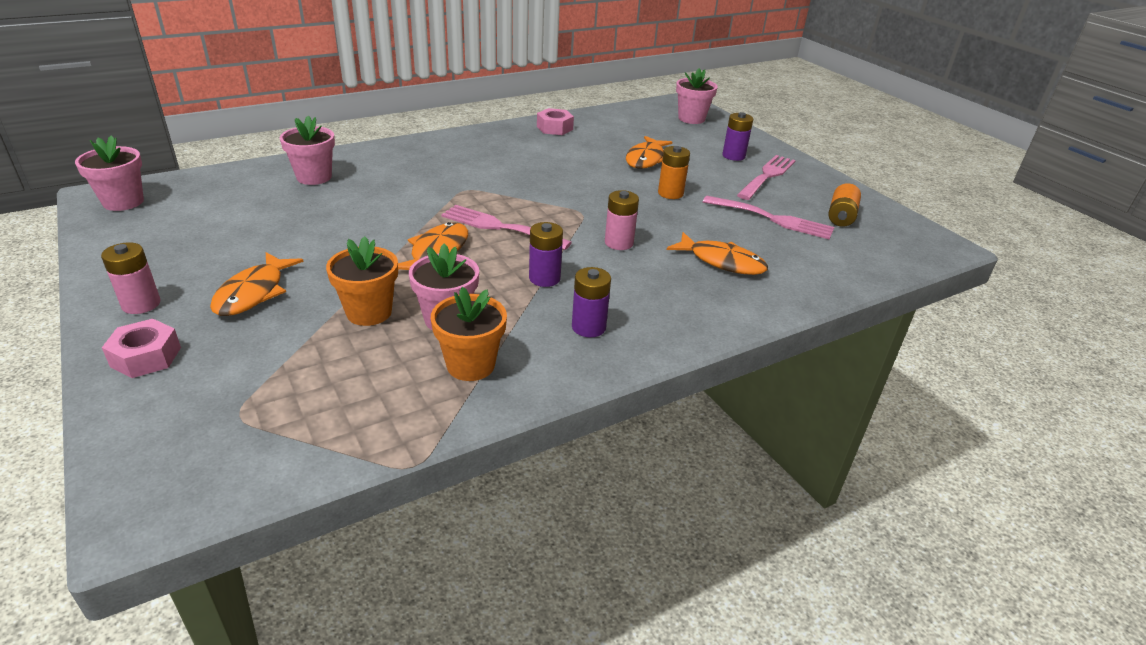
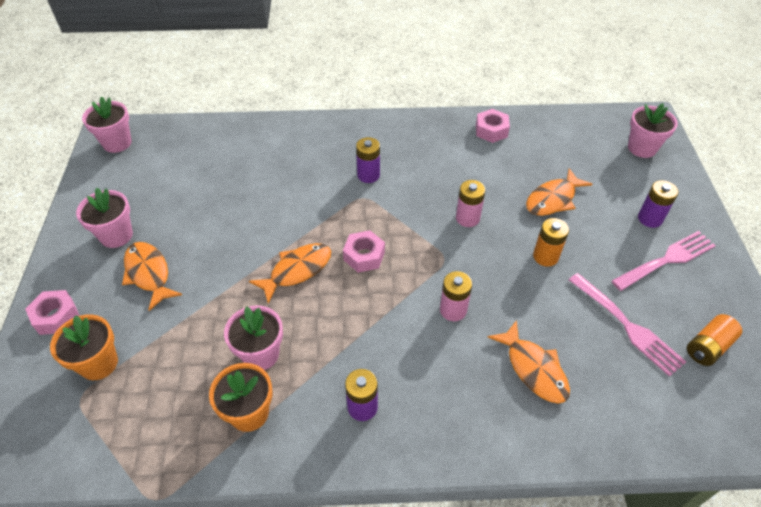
camera: 30 degrees right, 15 degrees up
(141, 304) = (77, 261): pink battery -> pink battery (467, 218)
(254, 293) = (149, 274): orange fish -> orange fish turned 105 degrees clockwise
(314, 177) = (255, 148): pink flower pot -> pink flower pot (116, 235)
(369, 312) = (211, 324): orange flower pot -> orange flower pot (99, 363)
(500, 227) = (364, 256): pink fork -> pink nut
(544, 278) = (362, 333): purple battery -> purple battery (368, 175)

